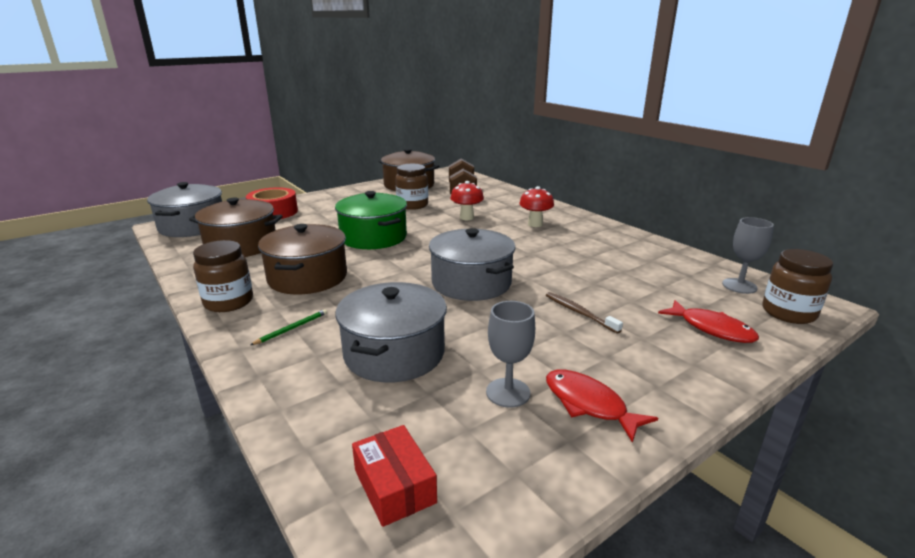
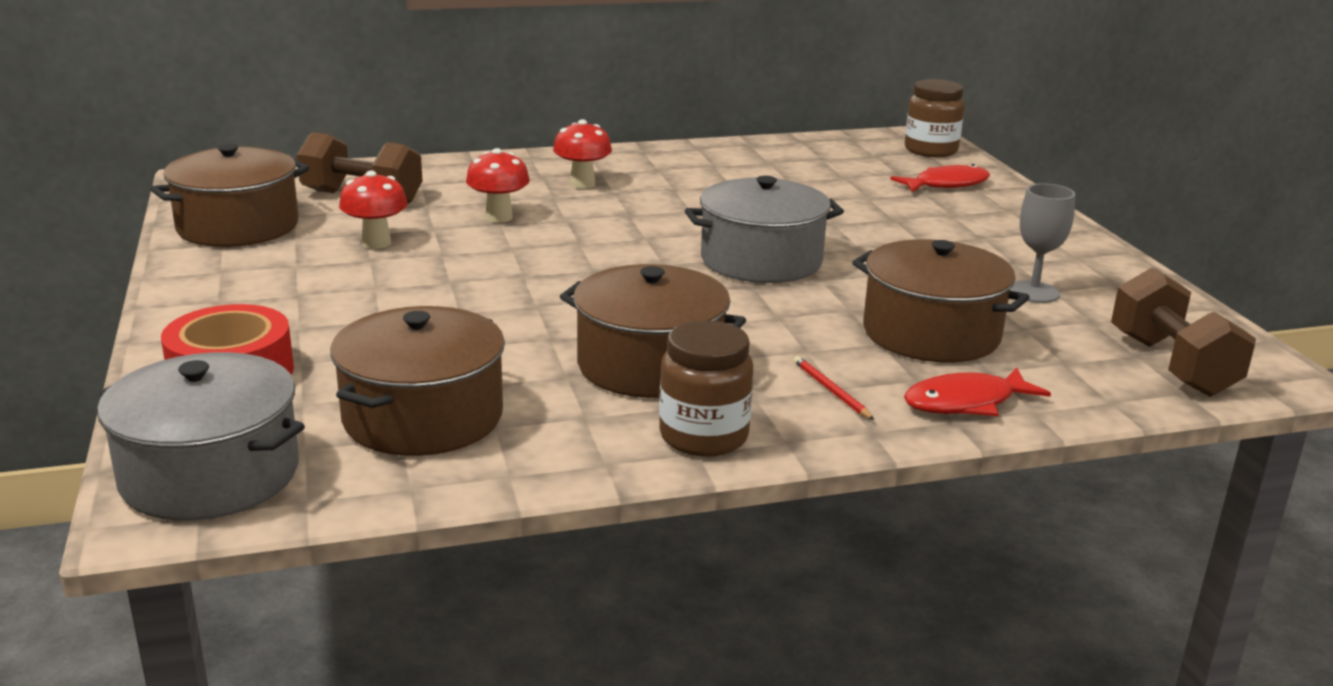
camera: 70 degrees left, 0 degrees up
(292, 328) = (831, 390): green pencil -> red pencil
(373, 237) = (514, 295): green pot -> none
(394, 353) = (931, 333): grey pot -> brown pot
(394, 486) = (1171, 365): red box -> brown dumbbell
(412, 205) = (376, 243): brown jar -> red mushroom
(579, 313) = (882, 225): brown toothbrush -> none
(589, 404) = (1062, 264): red fish -> red fish (966, 403)
(739, 286) = (862, 148): grey goblet -> none

